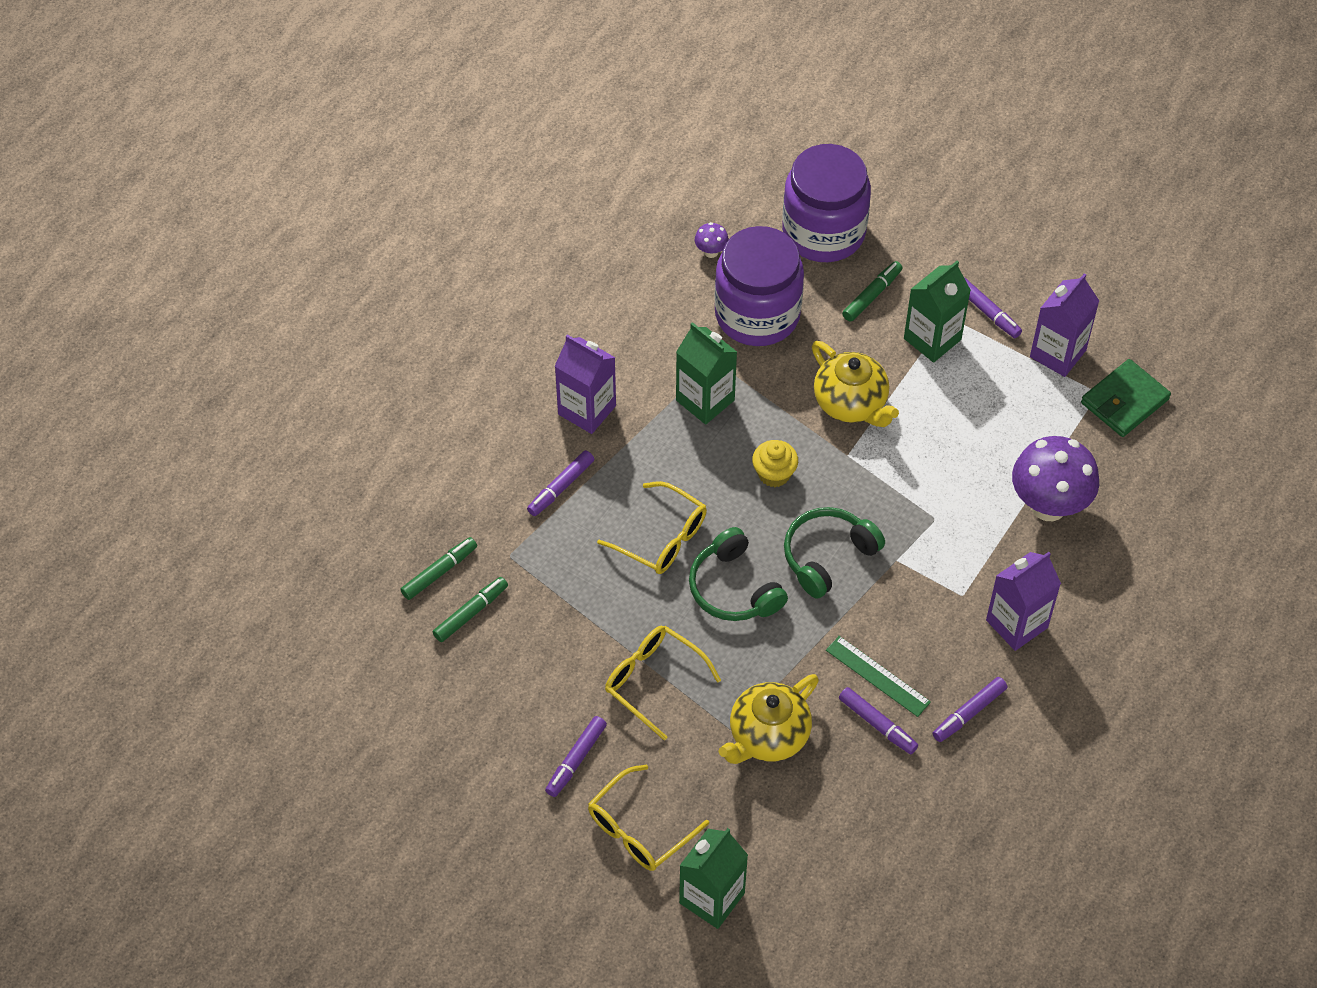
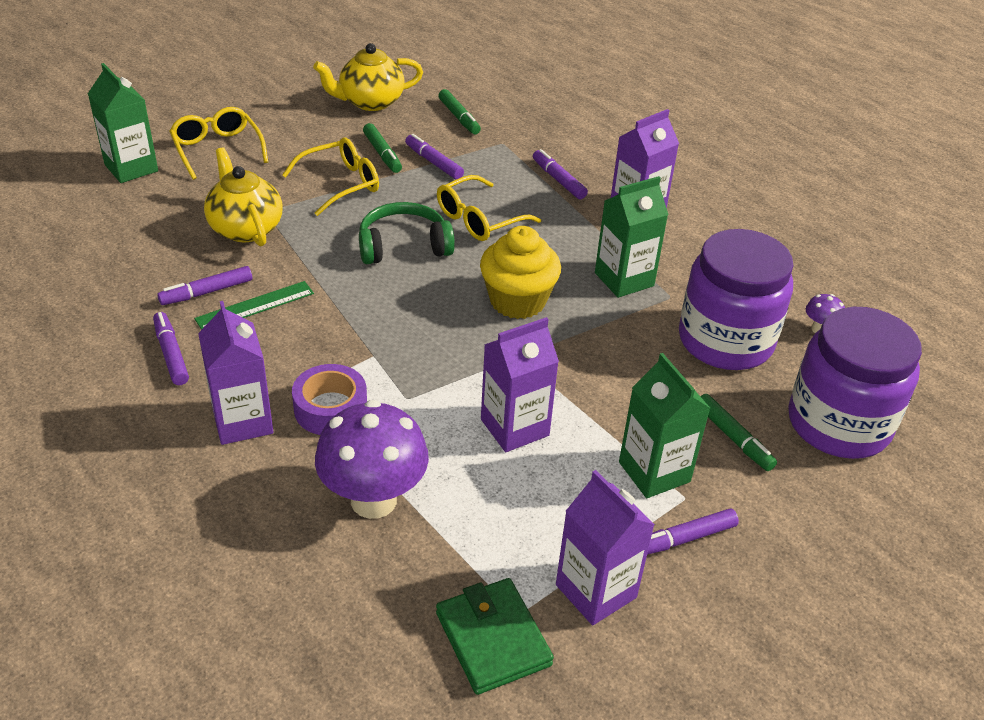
camera: 105 degrees right, 15 degrees down
(439, 572) = (504, 111): green marker -> green marker (382, 154)
(576, 760) = (298, 135): purple marker -> purple marker (433, 162)
(774, 474) = (517, 301): yellow cupcake -> yellow cupcake, size x1.64
(828, 556) = (404, 310): green headphones -> none
(851, 403) = (584, 378): yellow teapot -> yellow teapot (370, 102)
(930, 437) = (514, 427): none -> purple carton
(972, 568) = (330, 409): none -> purple tape

